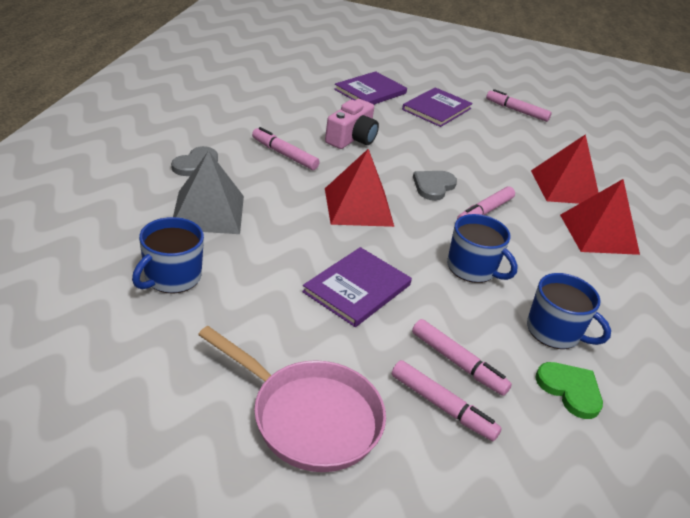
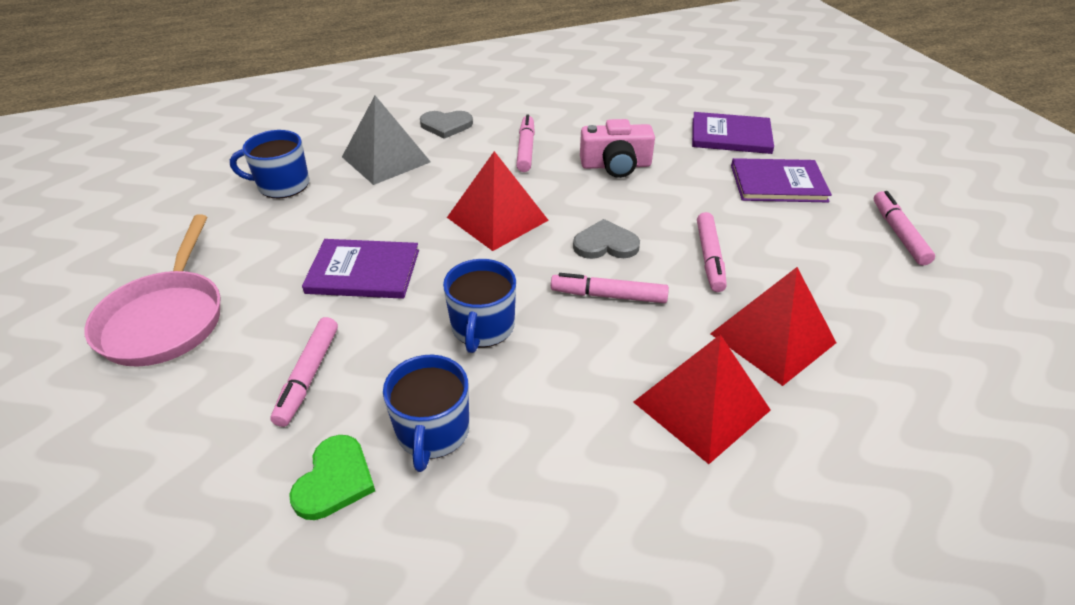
camera: 60 degrees right, 5 degrees up
(442, 406) = (234, 390): pink marker -> pink marker (709, 257)

